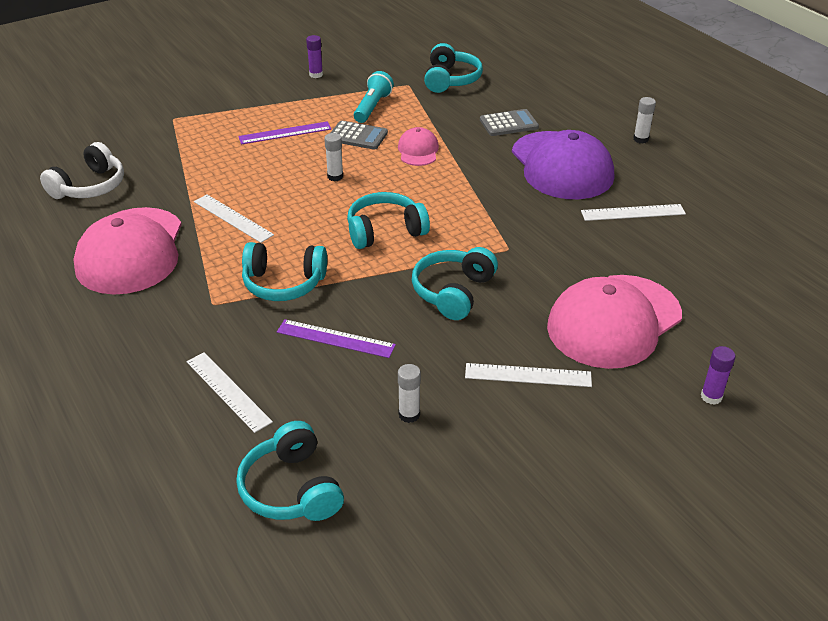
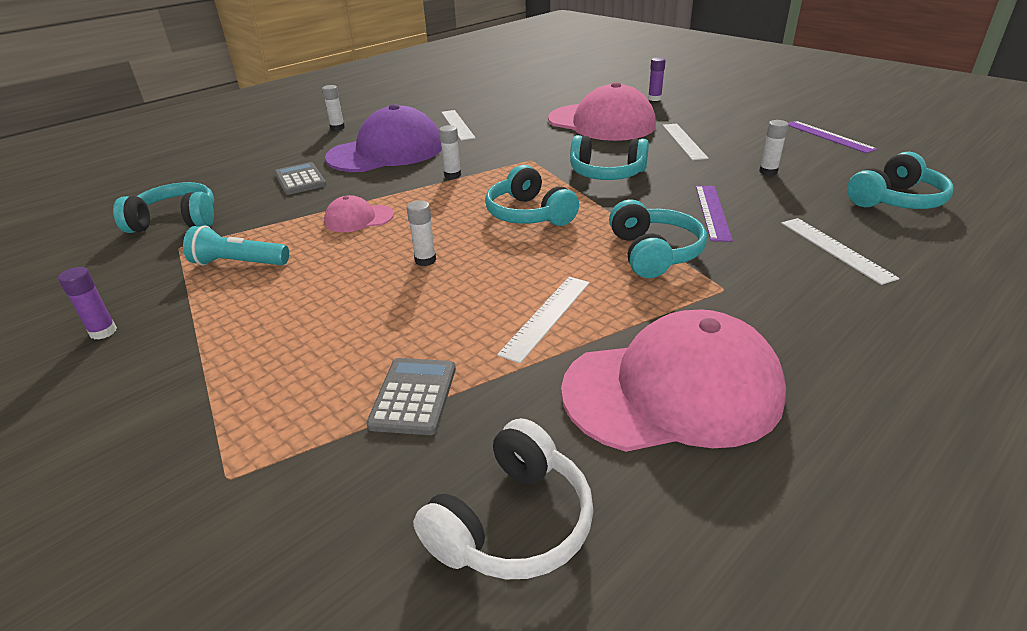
camera: 100 degrees left, 5 degrees down
(90, 186) = (512, 522): white headphones -> white headphones turned 105 degrees clockwise
(228, 391) = (835, 249): white ruler -> white ruler turned 60 degrees counterclockwise
(285, 133) = (305, 322): purple ruler -> purple ruler (828, 136)
(357, 136) = (321, 261): grey calculator -> grey calculator (413, 396)
(487, 199) = (452, 175): none -> white glue stick

